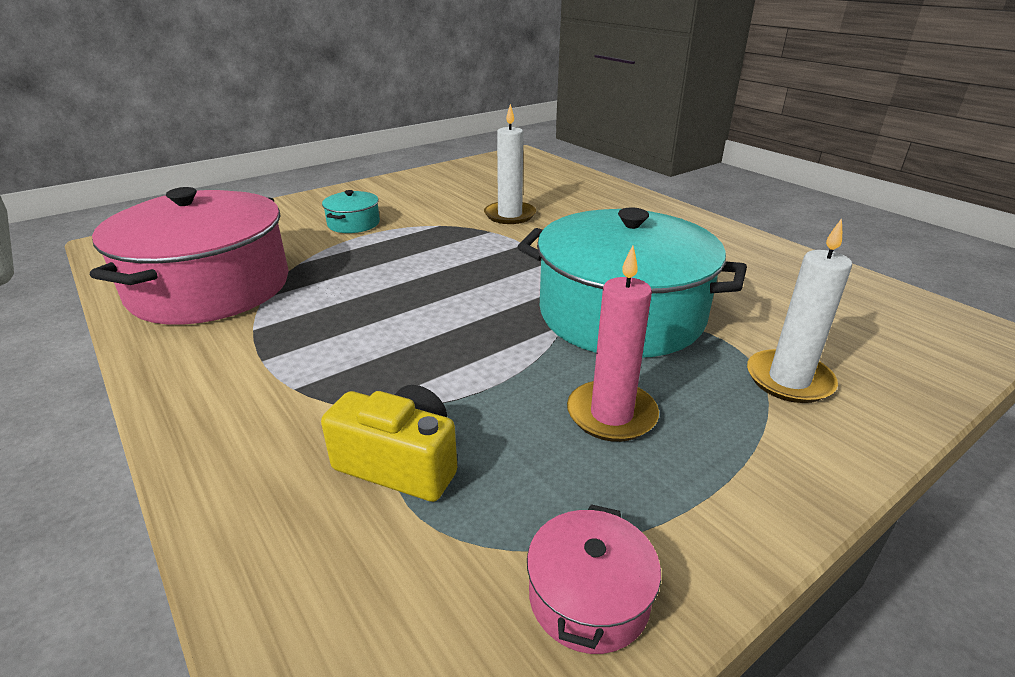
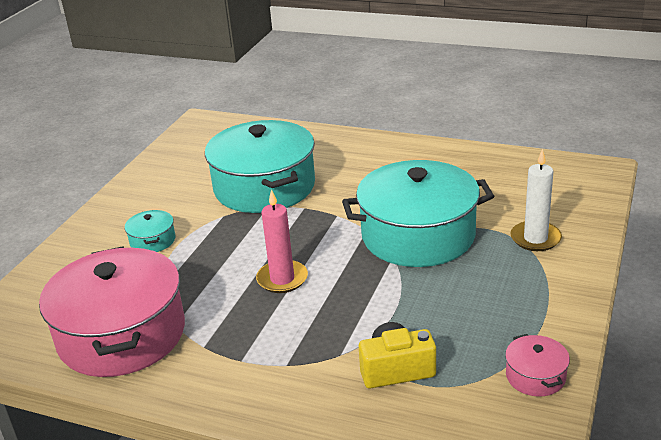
camera: 30 degrees left, 0 degrees up
(510, 215) = (264, 187): white candle -> turquoise pot
(611, 414) = (470, 296): pink candle -> pink candle (282, 279)

